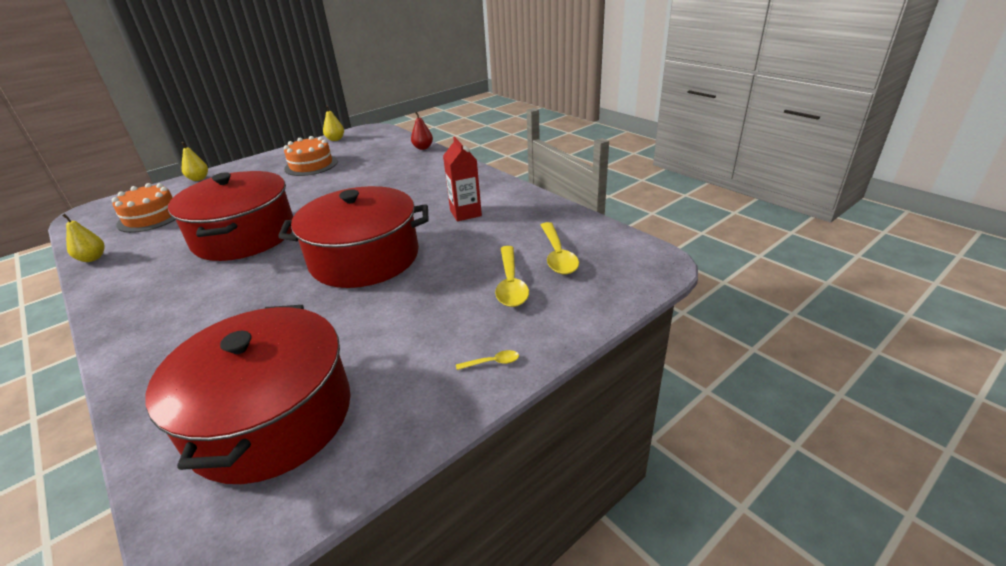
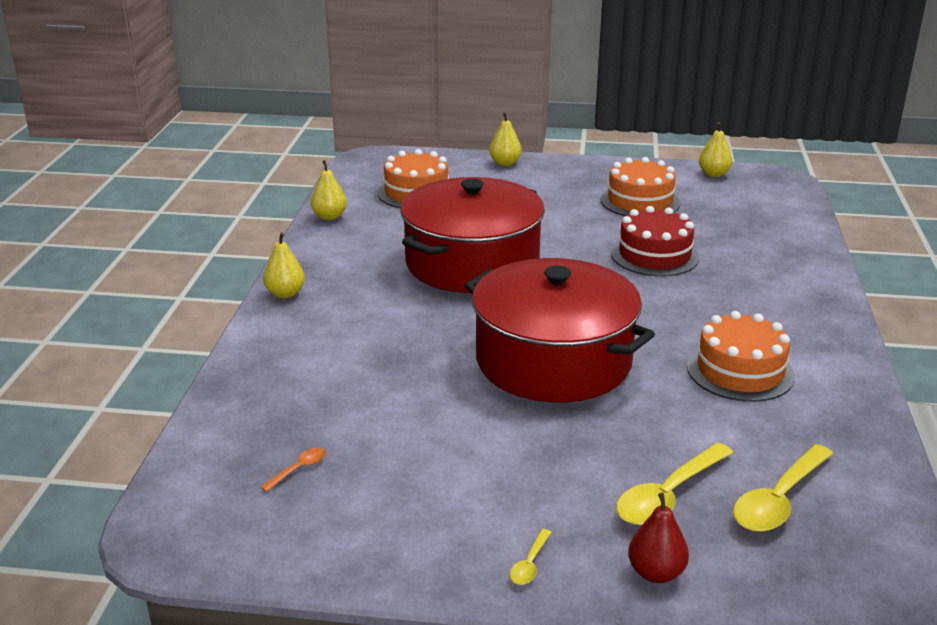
camera: 45 degrees right, 5 degrees down
(112, 320) = (285, 294): none -> yellow pear
(271, 417) = (298, 469): red pot -> orange spoon
(353, 185) = (654, 255): none -> red cake
(423, 148) = (813, 242): red pear -> red pear (656, 573)
(465, 213) = (740, 371): red carton -> orange cake
(492, 362) = (530, 564): yellow spoon -> yellow spoon turned 75 degrees clockwise

